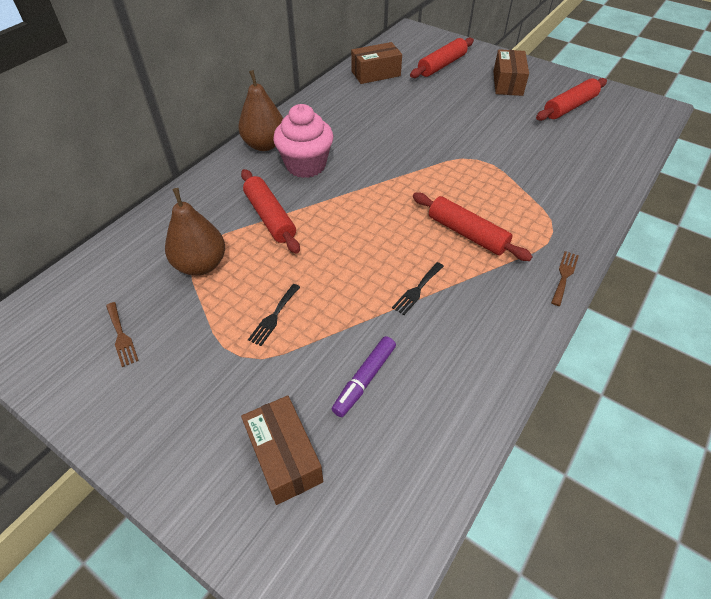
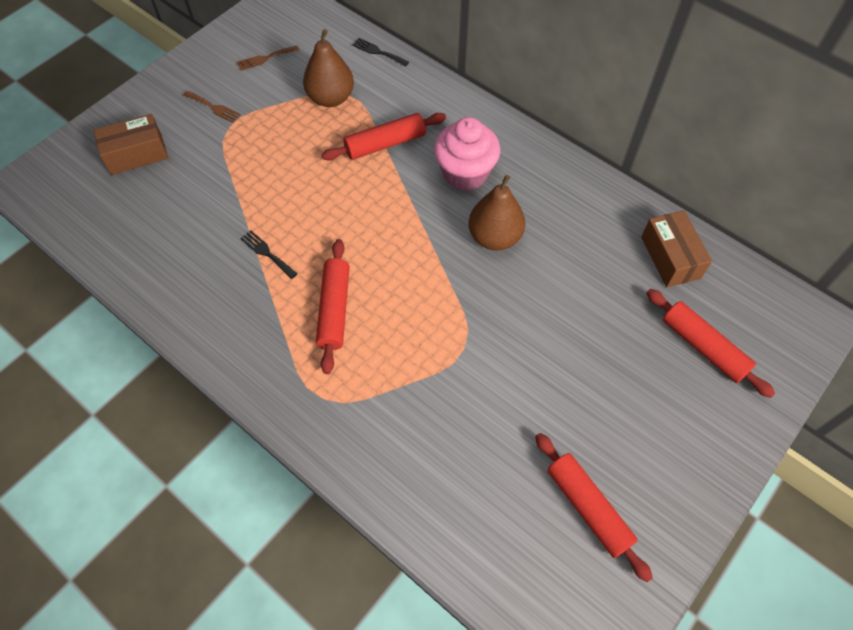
camera: 95 degrees right, 10 degrees up
(264, 145) = (505, 138): brown pear -> brown pear (494, 237)
(274, 317) = (261, 147): black fork -> black fork (378, 52)
(364, 379) = (183, 204): purple marker -> none
(467, 233) = (334, 309): red rolling pin -> red rolling pin turned 45 degrees counterclockwise
(507, 83) = (655, 432): brown box -> none
(564, 276) = (256, 389): brown fork -> brown fork (214, 107)

